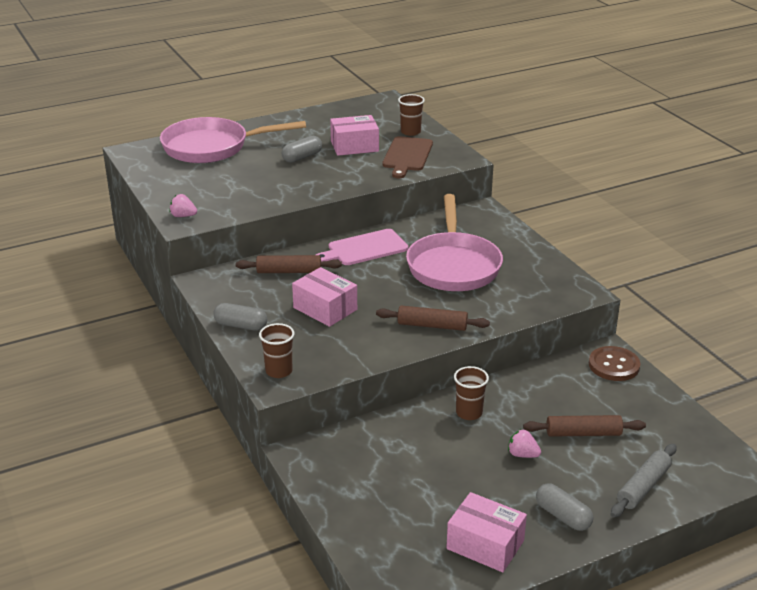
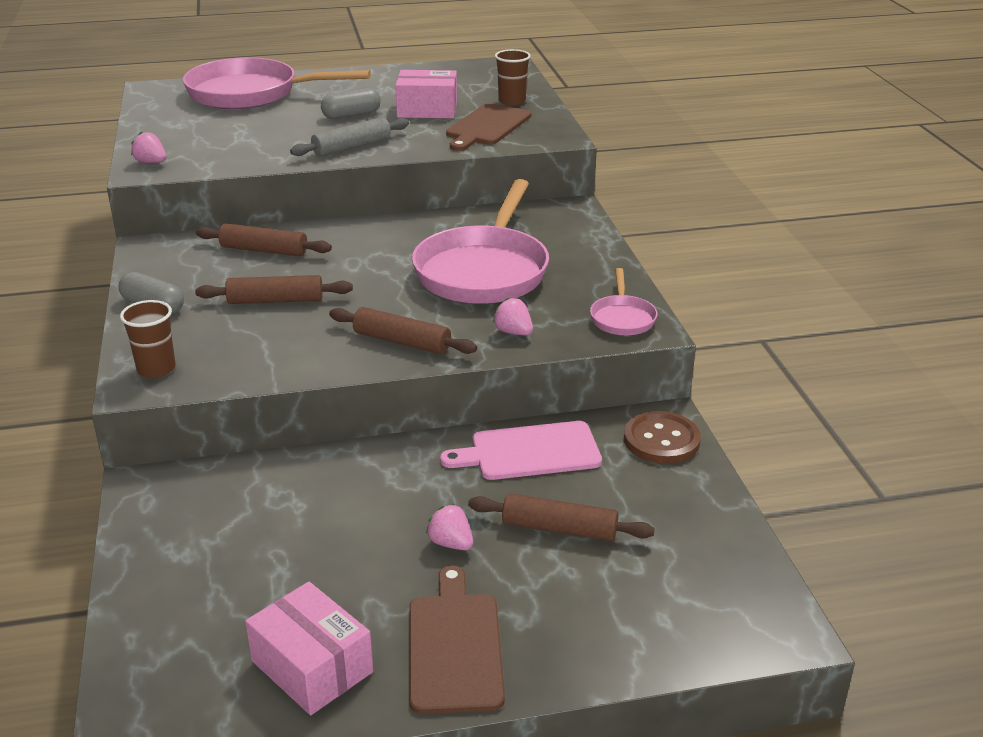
camera: 15 degrees right, 0 degrees up
(325, 308) = (275, 300): pink box -> brown rolling pin
(364, 248) = (381, 235): pink cutting board -> pink cutting board (529, 452)
(469, 413) = (411, 471): brown cup -> none
(501, 308) = (513, 332): none -> pink strawberry
(563, 516) = (455, 646): grey capsule -> brown cutting board
(564, 287) = (622, 318): none -> pink pan
(643, 487) = (605, 626): grey rolling pin -> grey rolling pin (352, 147)

